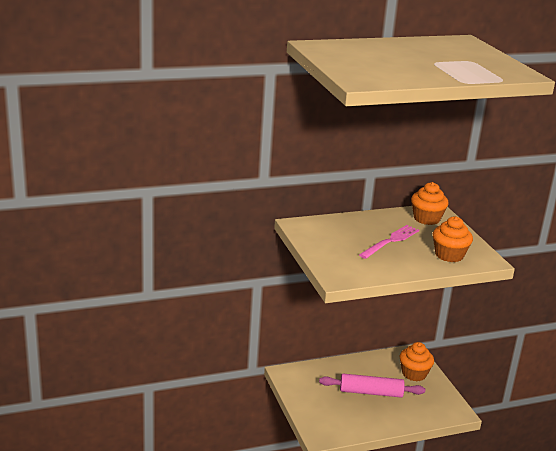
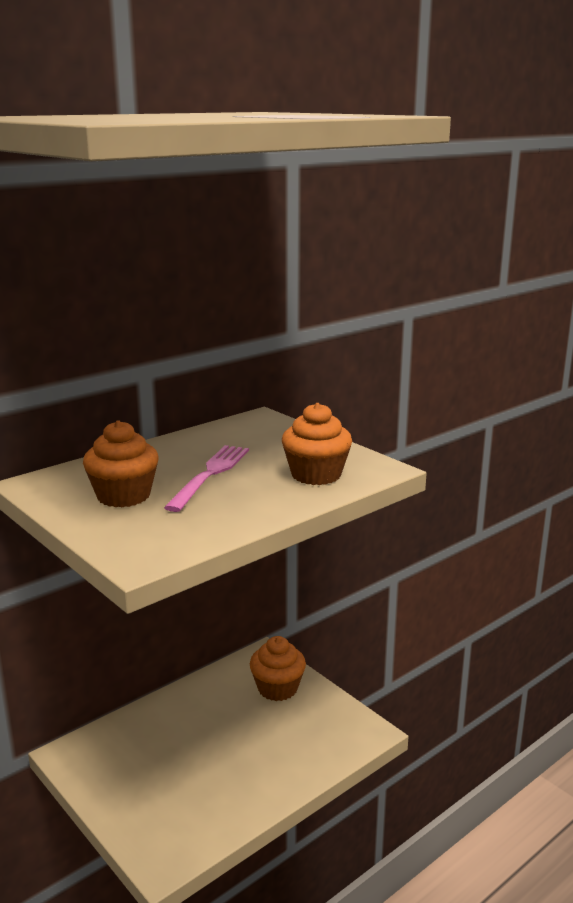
camera: 20 degrees left, 5 degrees down
(371, 392) = (222, 743): pink rolling pin -> none
(426, 219) = (252, 431): orange cupcake -> orange cupcake (123, 496)

